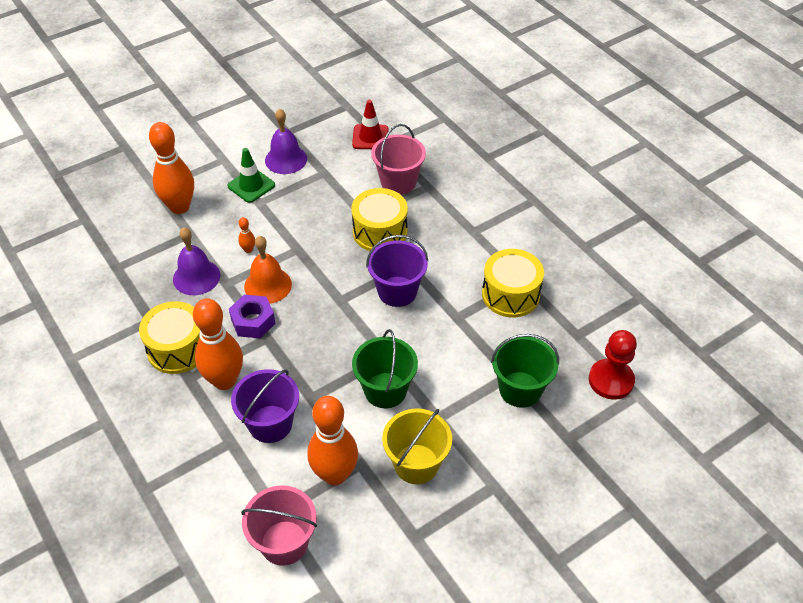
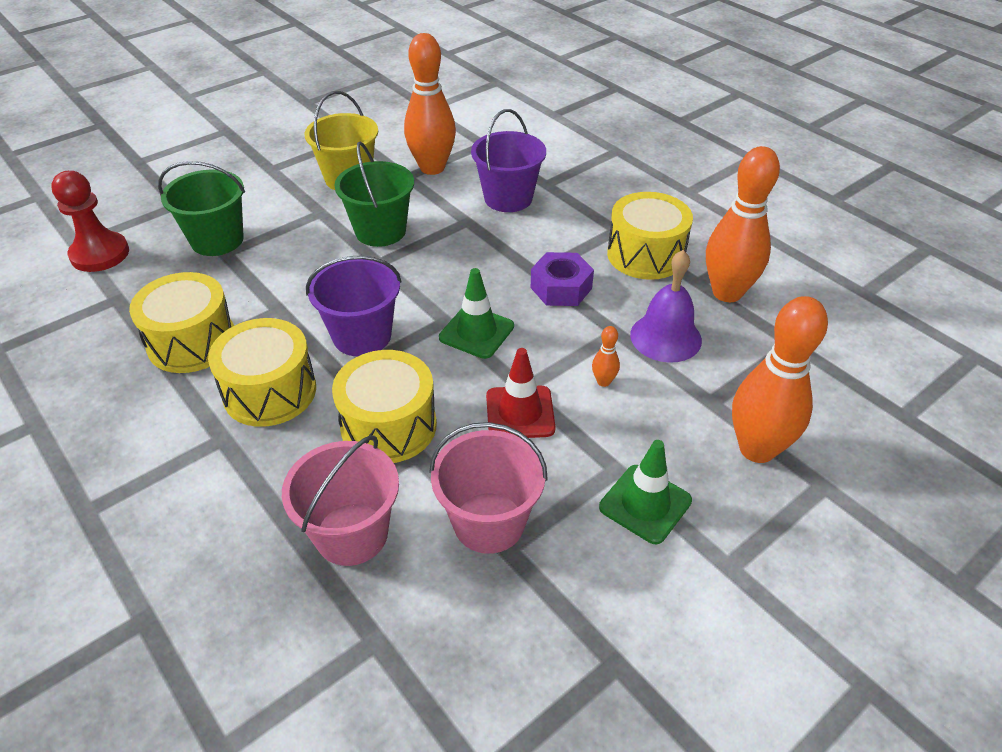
camera: 175 degrees right, 5 degrees down
(224, 380) = (573, 229): orange bowling pin -> orange bowling pin (727, 293)
(268, 285) = (555, 332): orange bell -> none
(284, 543) = (473, 128): pink bucket -> pink bucket (489, 522)
(286, 159) = (596, 576): purple bell -> none
(320, 289) = (476, 332): none -> green traffic cone
(370, 137) = (414, 660): red traffic cone -> red traffic cone (520, 412)
(452, 257) = (270, 391): none -> yellow drum

